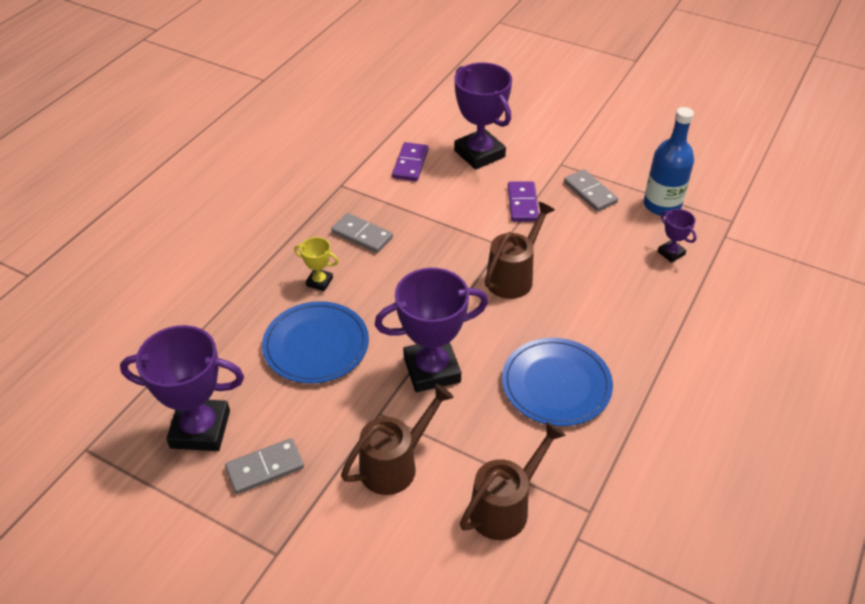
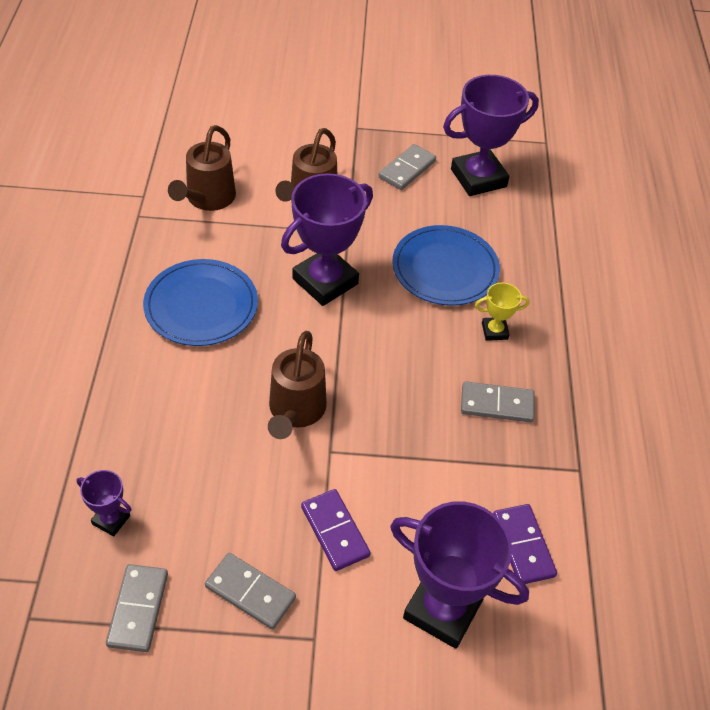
camera: 150 degrees right, 5 degrees up
(662, 205) = (138, 609): blue bottle -> grey domino

